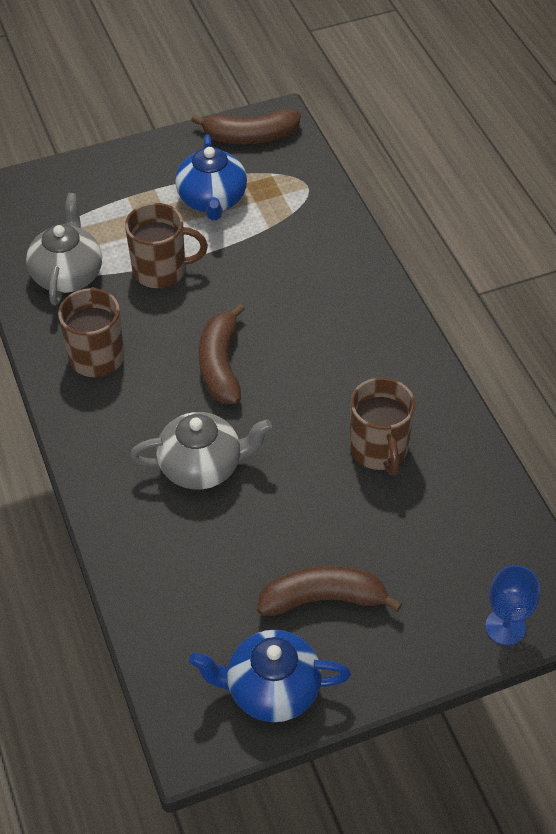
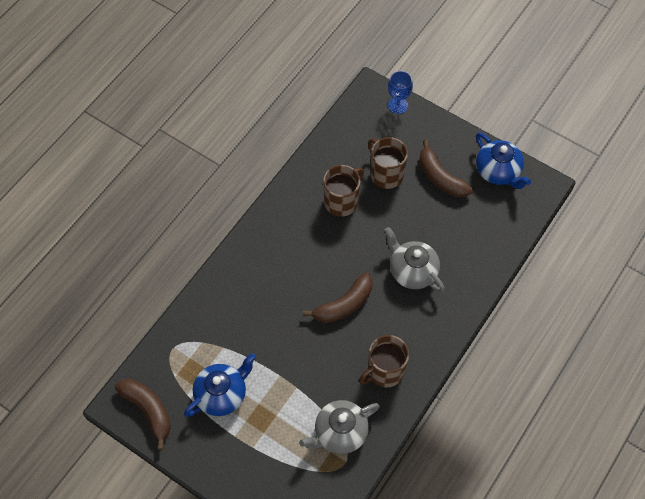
camera: 125 degrees left, 10 degrees up
(161, 270) = (299, 382): brown mug -> brown mug (386, 174)

